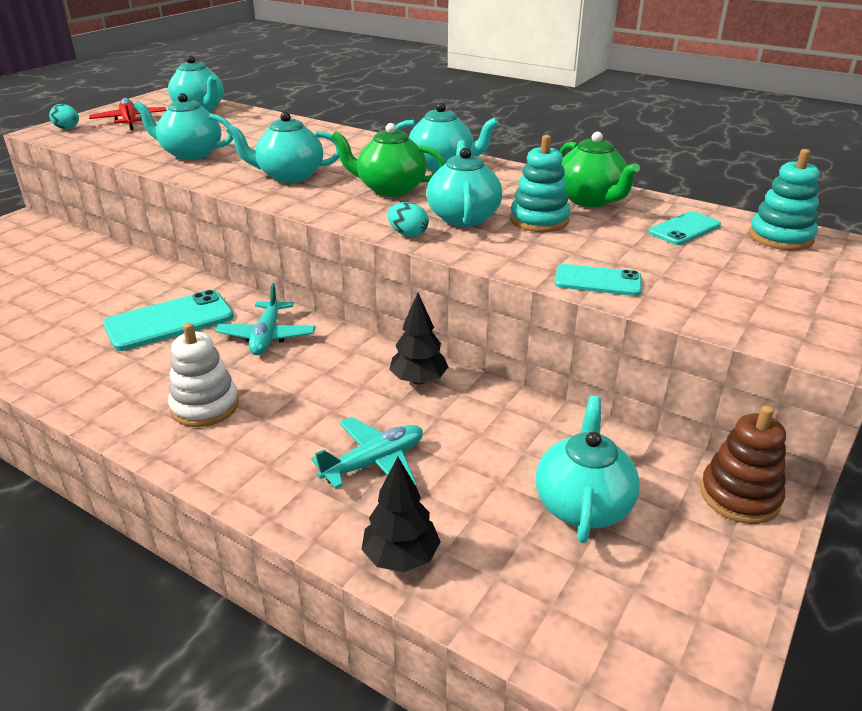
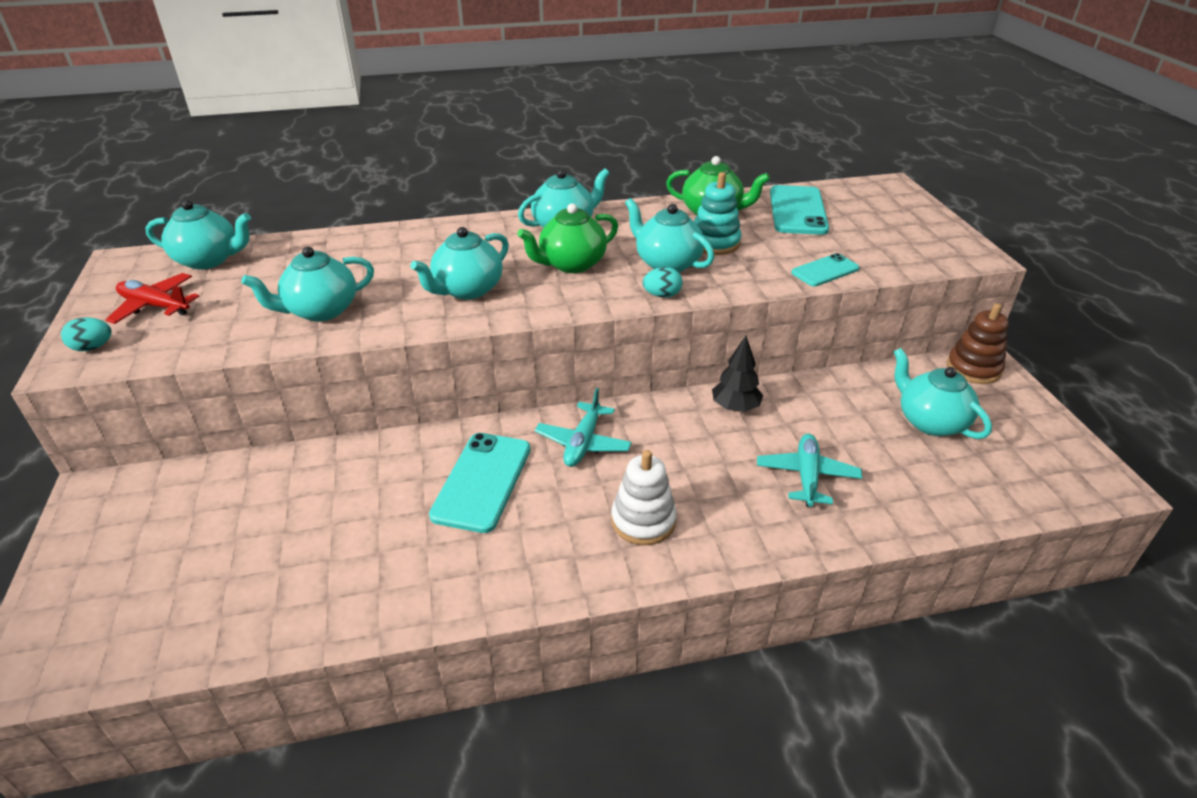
camera: 45 degrees left, 5 degrees up
(267, 336) = (583, 443): turquoise plane -> turquoise plane turned 60 degrees clockwise
(401, 557) = (912, 515): black tree -> none
(684, 229) = (797, 211): turquoise phone -> turquoise phone, size x1.68
(780, 237) = (847, 194): turquoise stacking toy -> none

